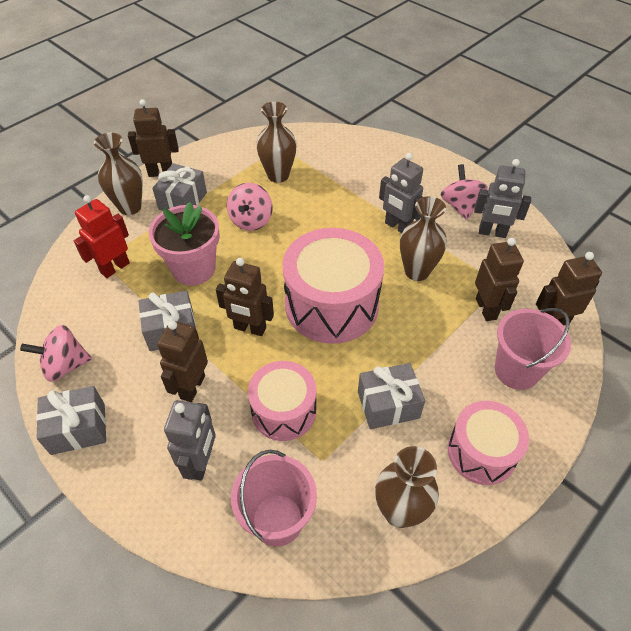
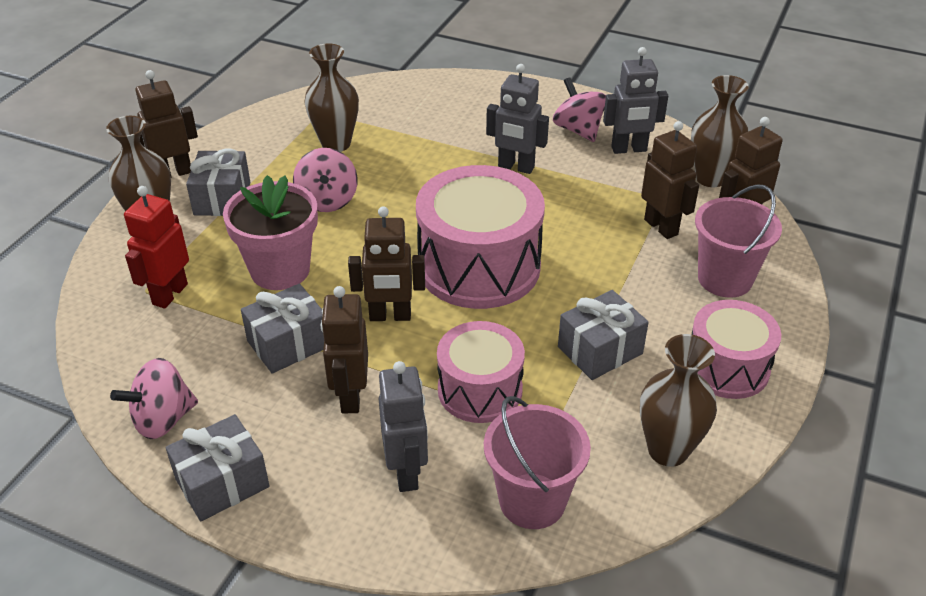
camera: 20 degrees left, 10 degrees down
(417, 271) = (562, 208): brown vase -> brown vase (710, 178)

